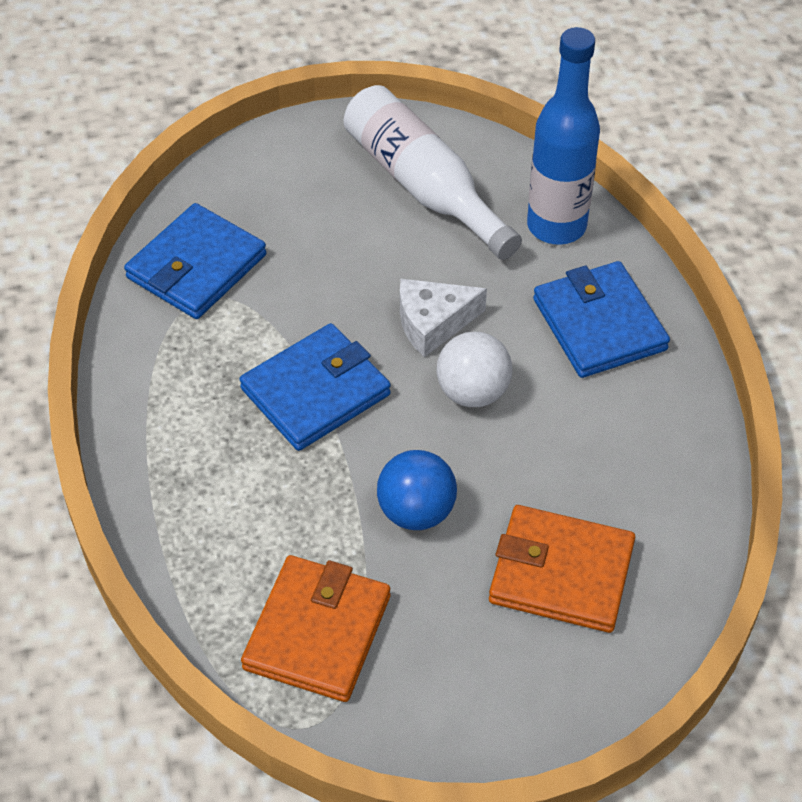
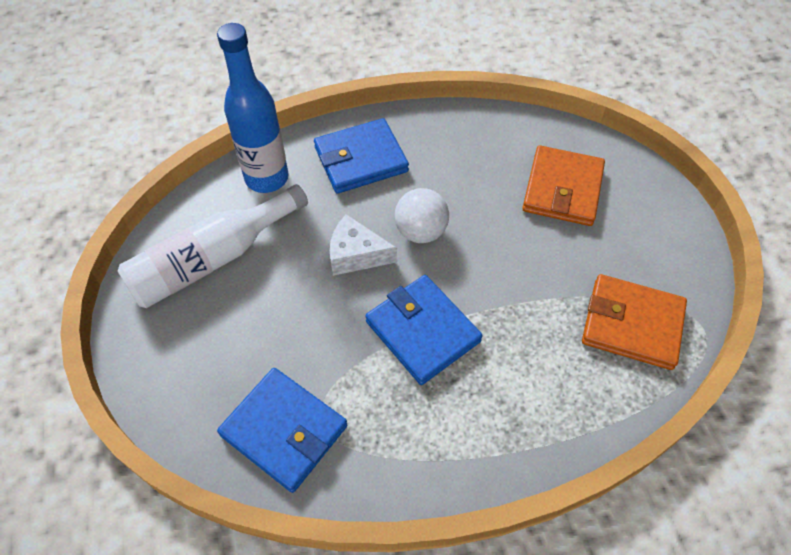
camera: 90 degrees left, 5 degrees up
(416, 511) = (525, 266): blue ball -> none
(433, 323) = (356, 254): white cheese -> white cheese turned 120 degrees clockwise

